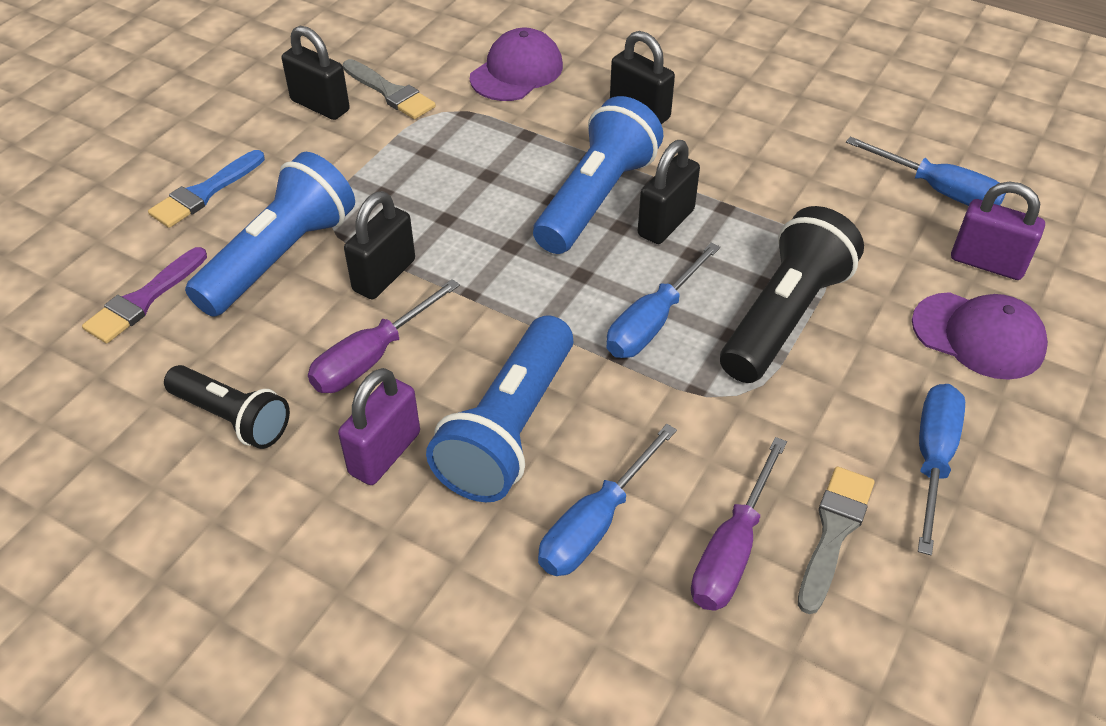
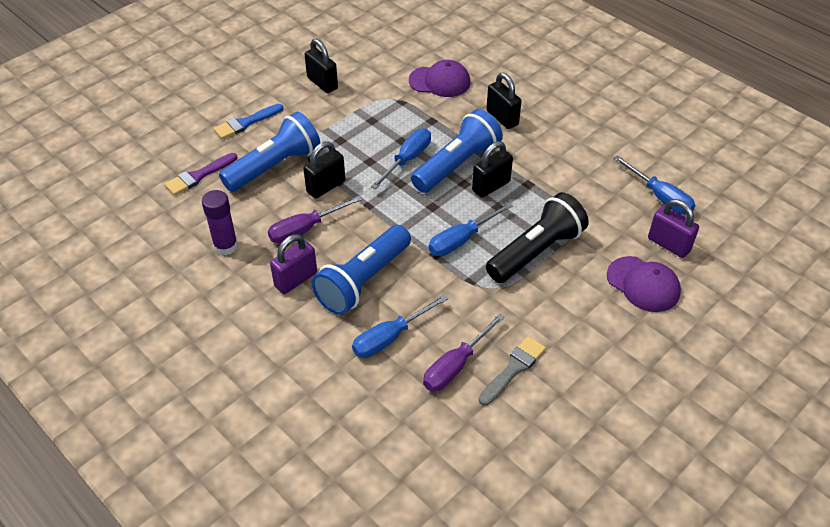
camera: 15 degrees right, 0 degrees up
(232, 418) = (225, 246): black flashlight -> purple glue stick
(390, 92) = (363, 82): grey brush -> none
(516, 72) = (439, 81): purple cap -> purple cap turned 45 degrees clockwise
(932, 459) = (585, 344): blue screwdriver -> blue screwdriver (407, 159)

